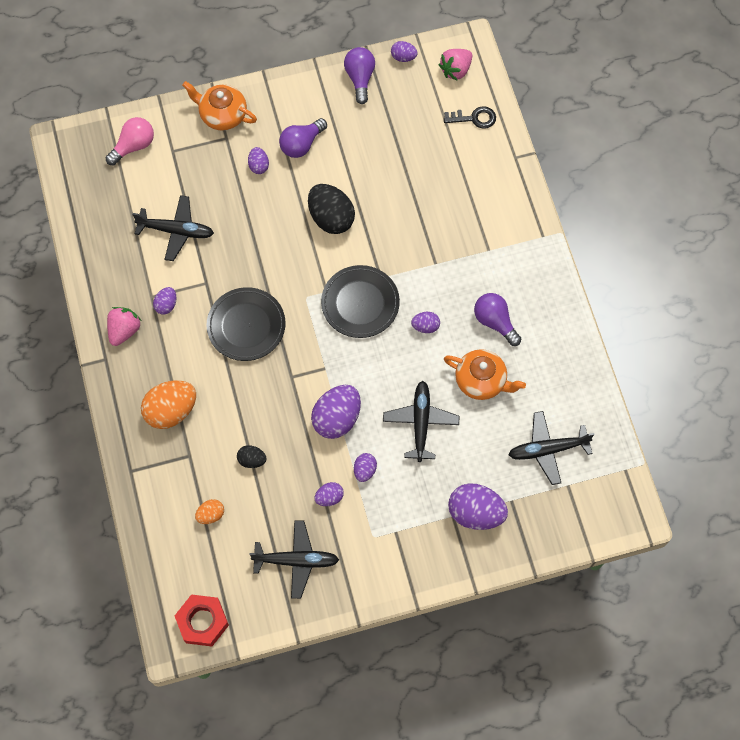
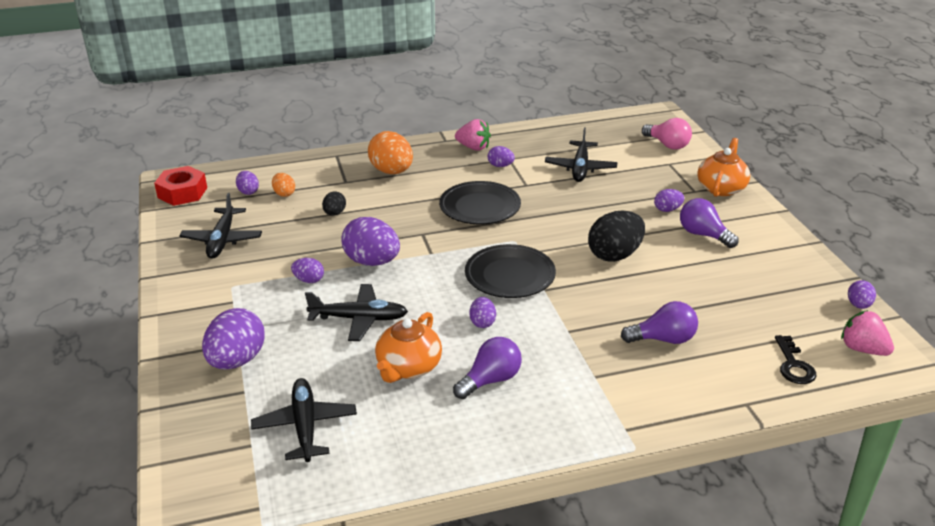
camera: 90 degrees right, 35 degrees down
(329, 497) = (284, 258): purple egg -> purple egg (248, 192)
(360, 78) = (810, 273): purple light bulb -> purple light bulb (663, 339)

